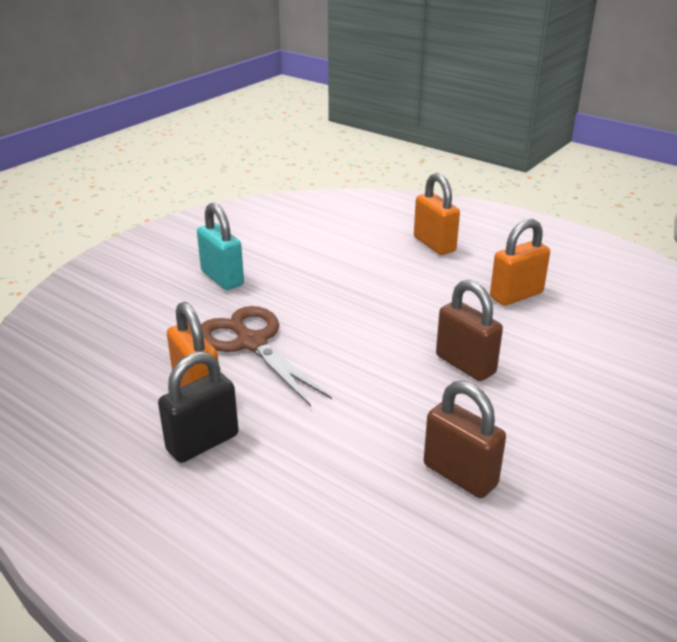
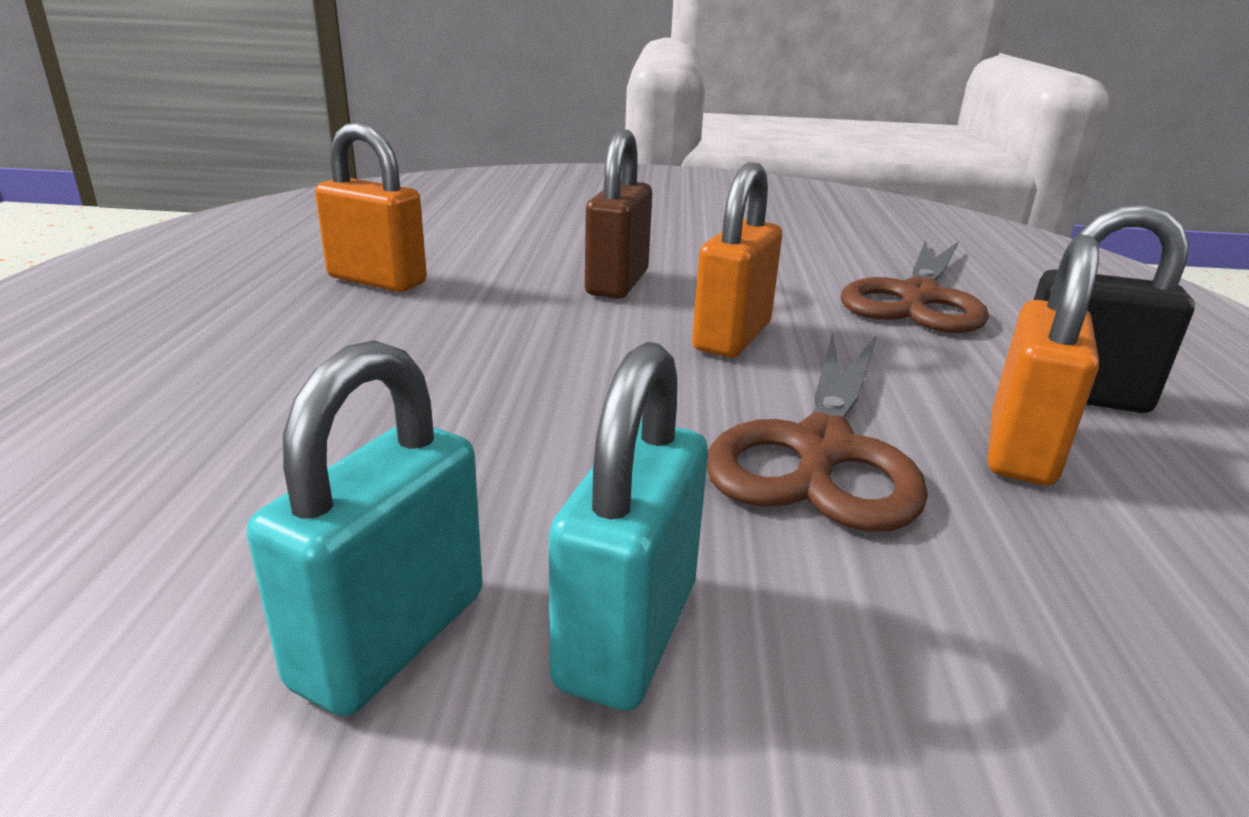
camera: 125 degrees left, 5 degrees down
(257, 253) = (390, 639): none -> turquoise padlock
(354, 476) = (917, 298): none -> brown scissors
(434, 244) = (182, 371): orange padlock -> orange padlock (732, 337)
(460, 475) = (815, 259): brown padlock -> none

